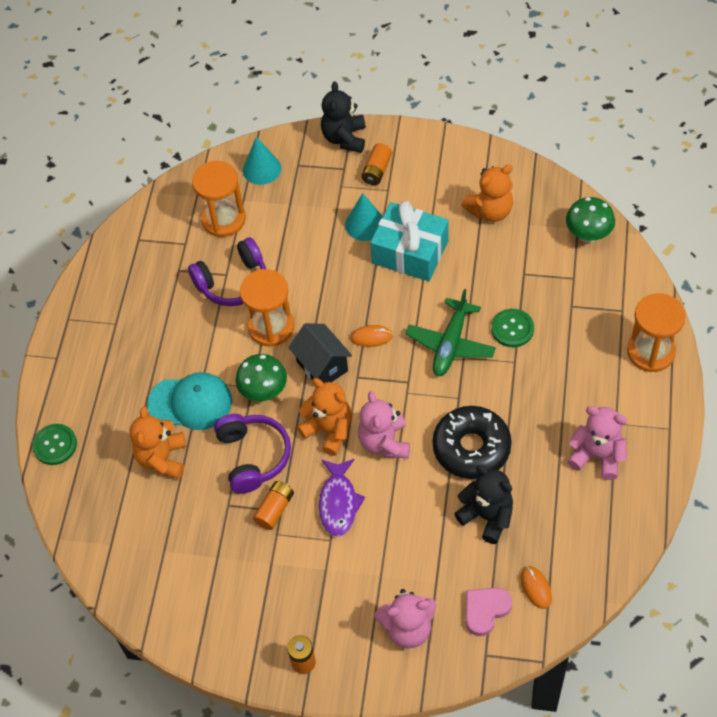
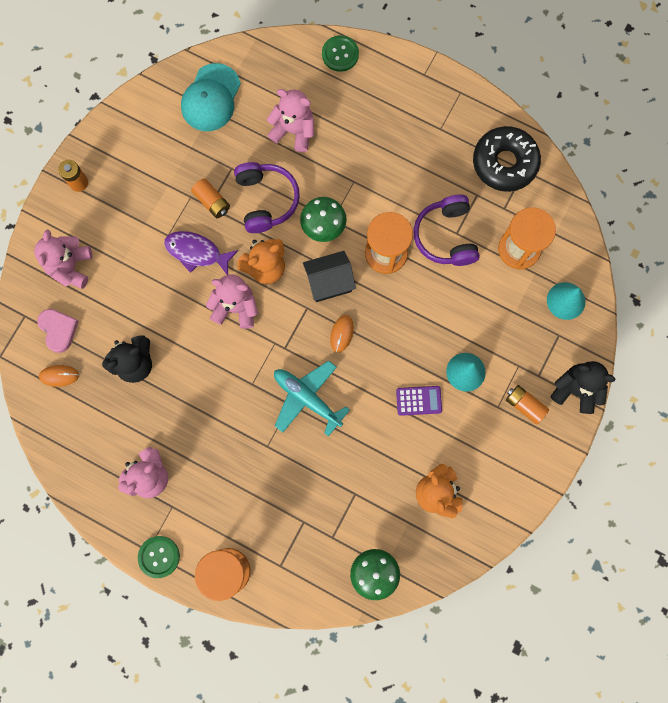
camera: 105 degrees right, 20 degrees up
(162, 458) = (294, 131): orange teddy bear -> pink teddy bear
(190, 402) = (337, 166): turquoise cap -> turquoise cap (211, 98)
(253, 456) = (266, 200): purple headphones -> purple headphones turned 105 degrees counterclockwise
(410, 252) = (418, 400): turquoise gift -> purple calculator
(450, 344) = (307, 398): green plane -> turquoise plane
(471, 448) = (200, 375): black donut -> black donut (504, 163)
(512, 329) = (301, 458): green button -> green button (159, 556)

